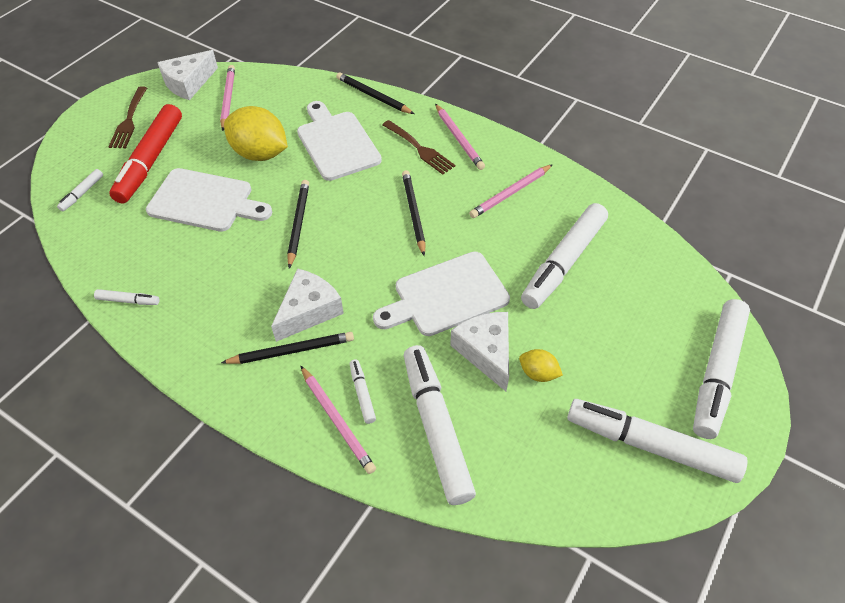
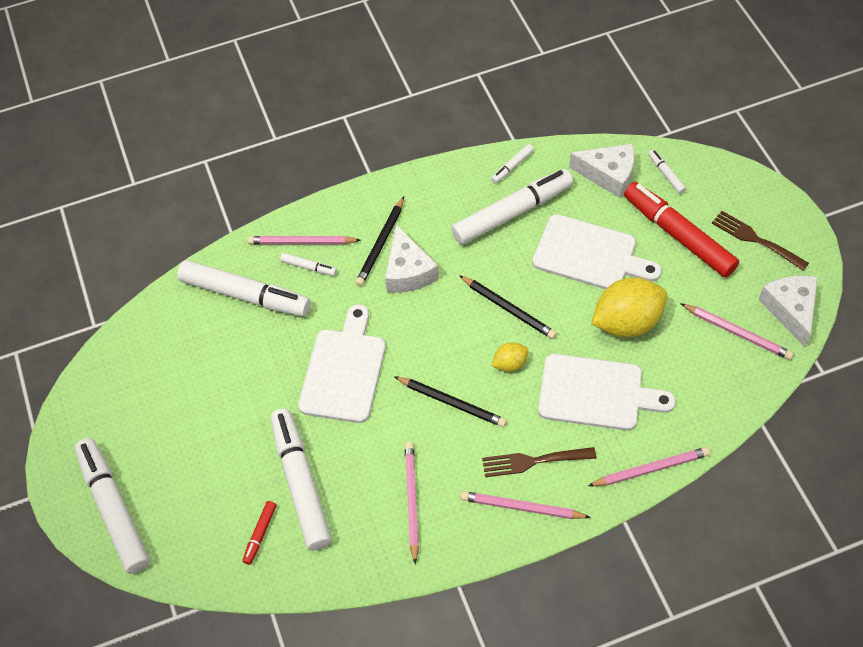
camera: 130 degrees right, 5 degrees up
(205, 201) = (590, 254): white cutting board -> white cutting board turned 120 degrees counterclockwise
(373, 96) = (651, 469): black pencil -> pink pencil
(486, 352) = (272, 363): white cheese -> white cheese (608, 175)
(538, 373) = (225, 385): yellow lemon -> yellow lemon (510, 364)
(624, 261) = (260, 534): none -> red marker
(651, 446) = (113, 414): white marker -> white marker (511, 213)

